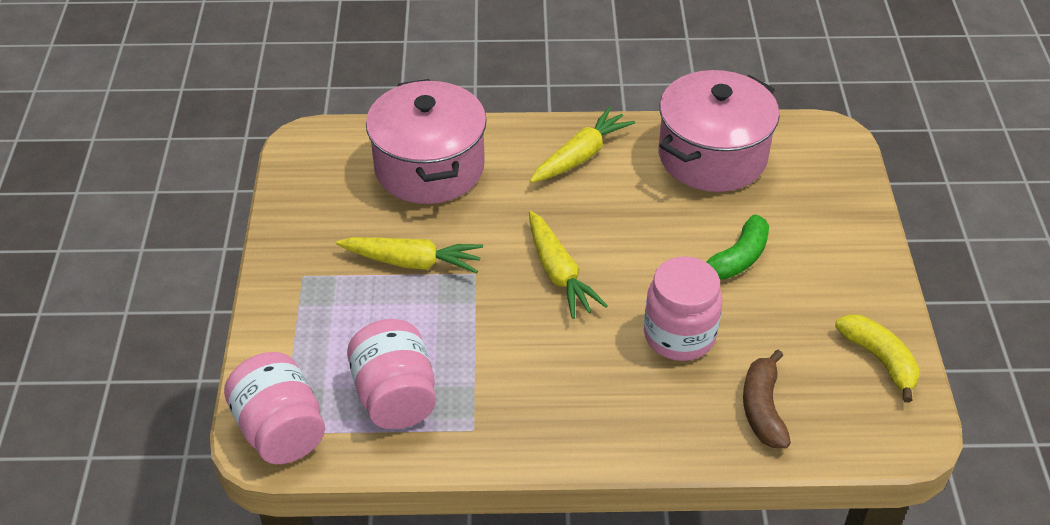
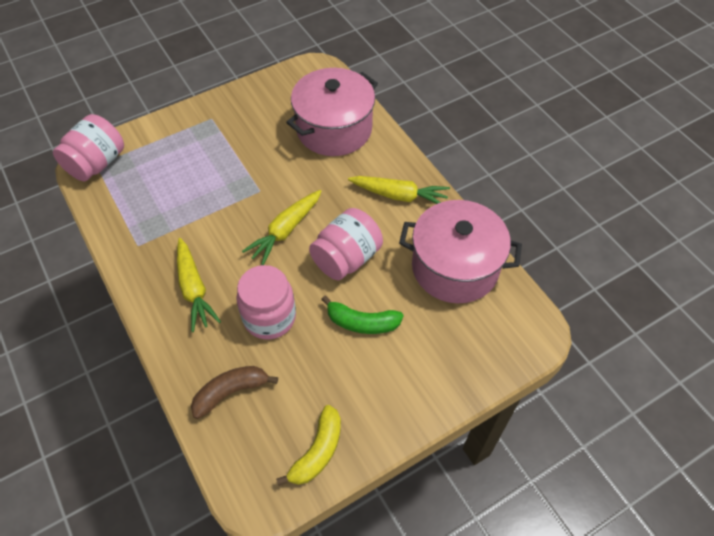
camera: 60 degrees right, 10 degrees up
(395, 396) = (144, 199): pink jar -> pink jar (346, 258)
(412, 262) = (251, 158): yellow carrot -> yellow carrot (194, 289)

